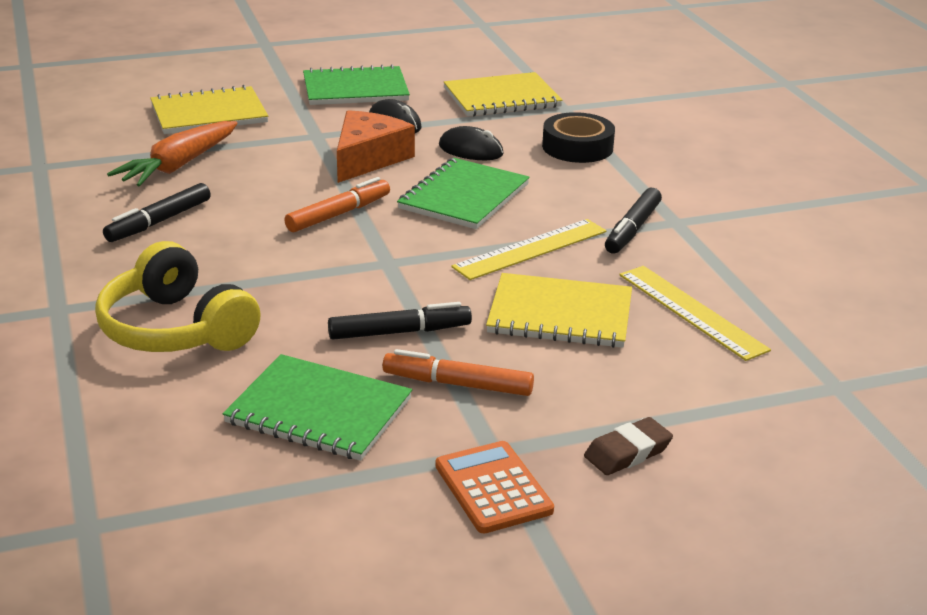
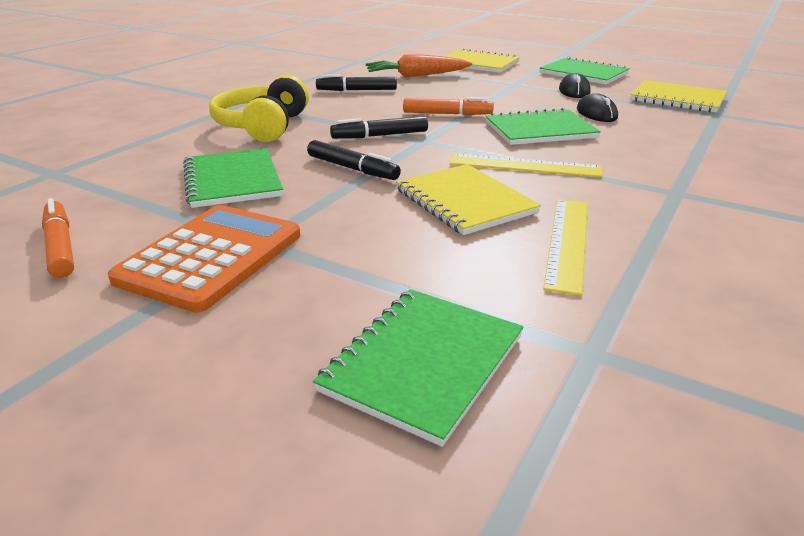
camera: 50 degrees right, 0 degrees up
(368, 158) = (521, 99): orange cheese -> none
(457, 384) = (321, 203): orange marker -> orange marker (60, 246)
(493, 488) = (211, 257): orange calculator -> orange calculator, size x1.62
(577, 147) = (682, 133): black tape -> none
(627, 452) = (325, 289): brown eraser -> none
(632, 229) = (627, 183): black marker -> black marker (380, 136)
(780, 456) = (423, 363): none -> green notebook

